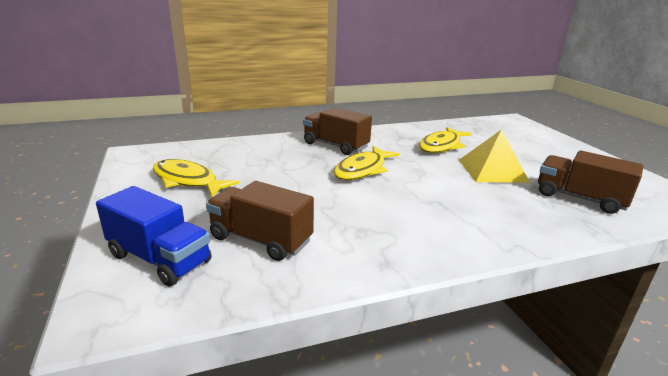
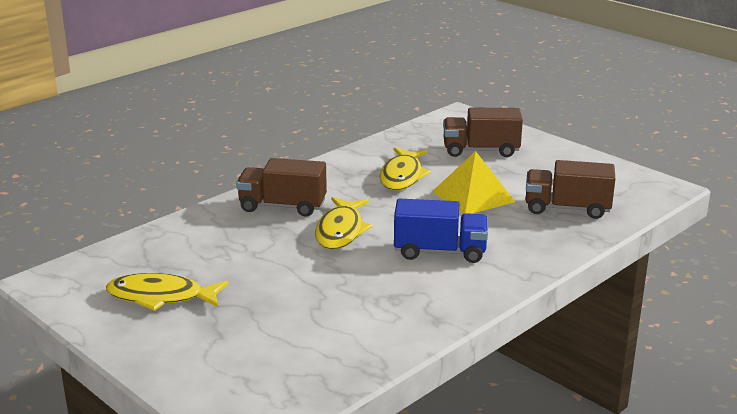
camera: 25 degrees left, 0 degrees up
(159, 259) = (235, 377): blue truck -> blue truck (440, 252)
(261, 239) = (309, 333): brown truck -> brown truck (481, 150)

